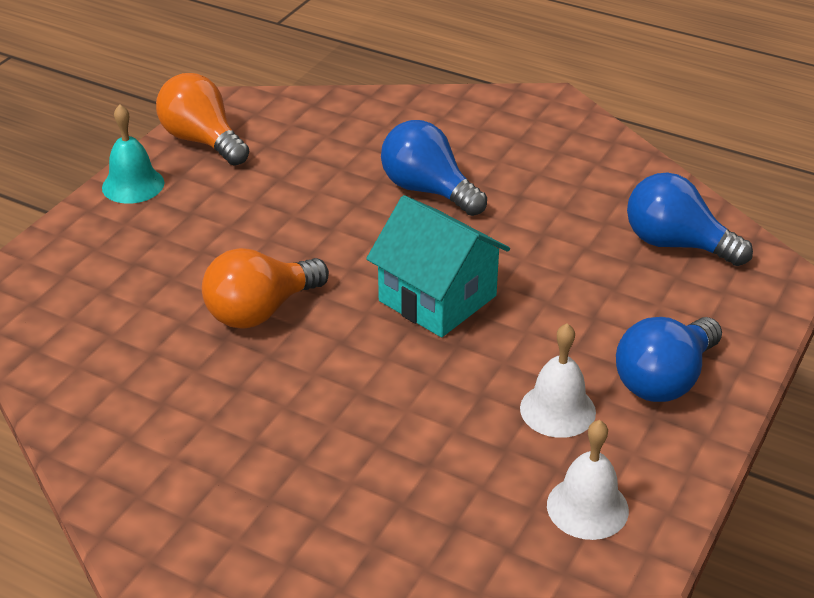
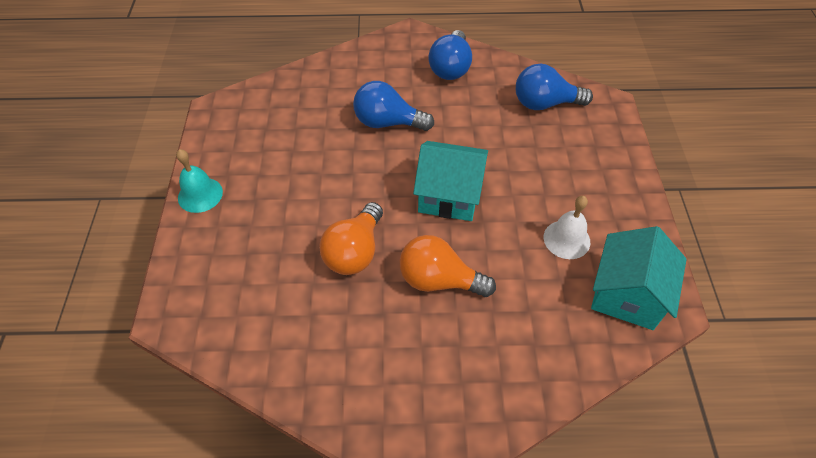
camera: 30 degrees left, 15 degrees up
(203, 141) = (221, 142): orange light bulb -> orange light bulb (439, 280)
(587, 507) = (627, 294): white bell -> turquoise house
(664, 379) = (603, 193): blue light bulb -> blue light bulb (450, 68)

